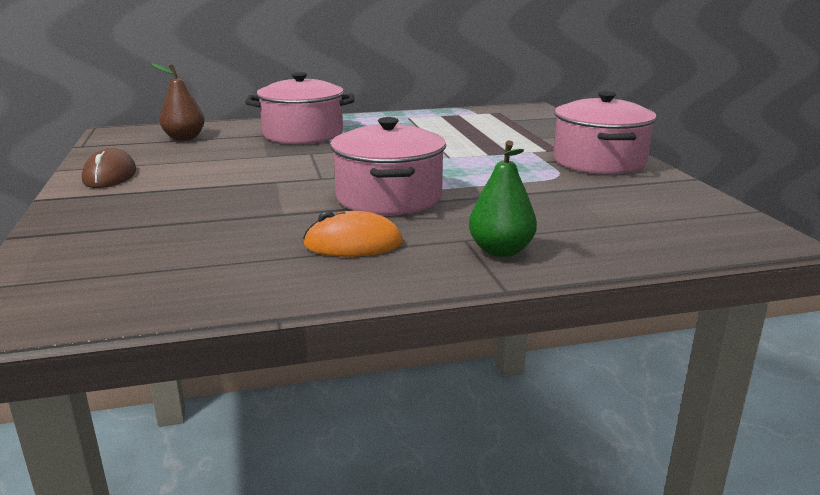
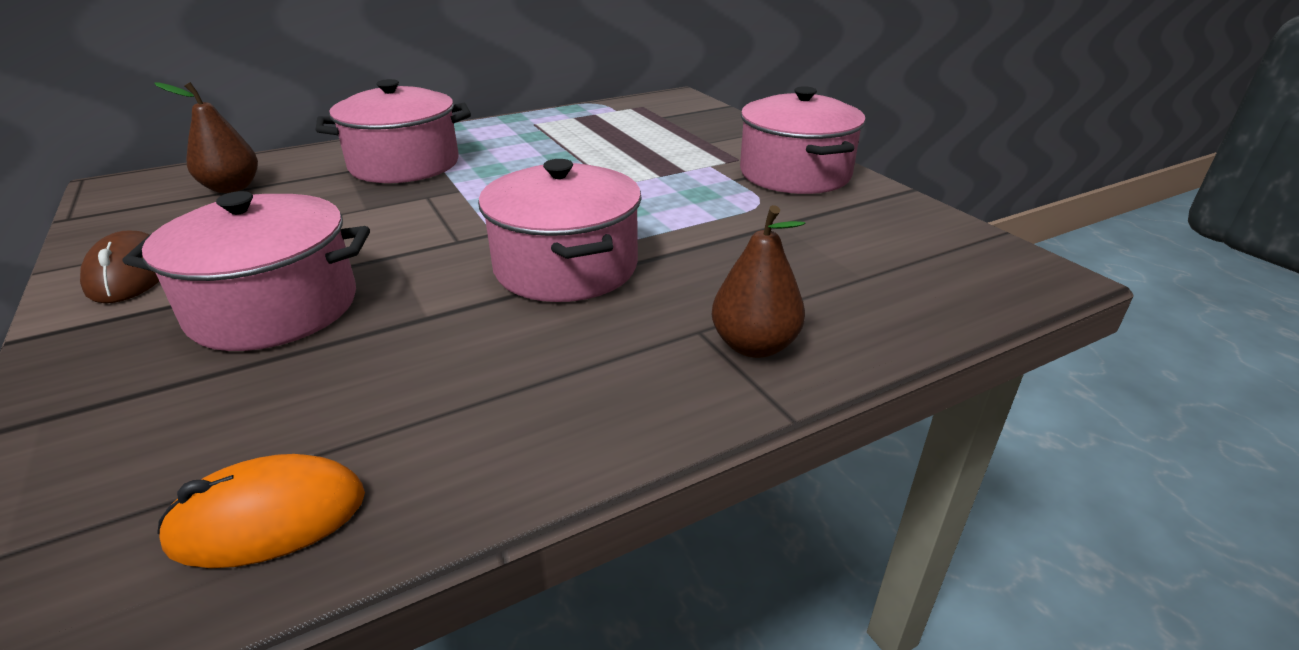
camera: 15 degrees left, 10 degrees up
(190, 199) = (274, 308): none -> pink pot
(353, 244) = (552, 364): orange mouse -> orange mouse (268, 518)
(501, 251) = (754, 346): green pear -> brown pear

